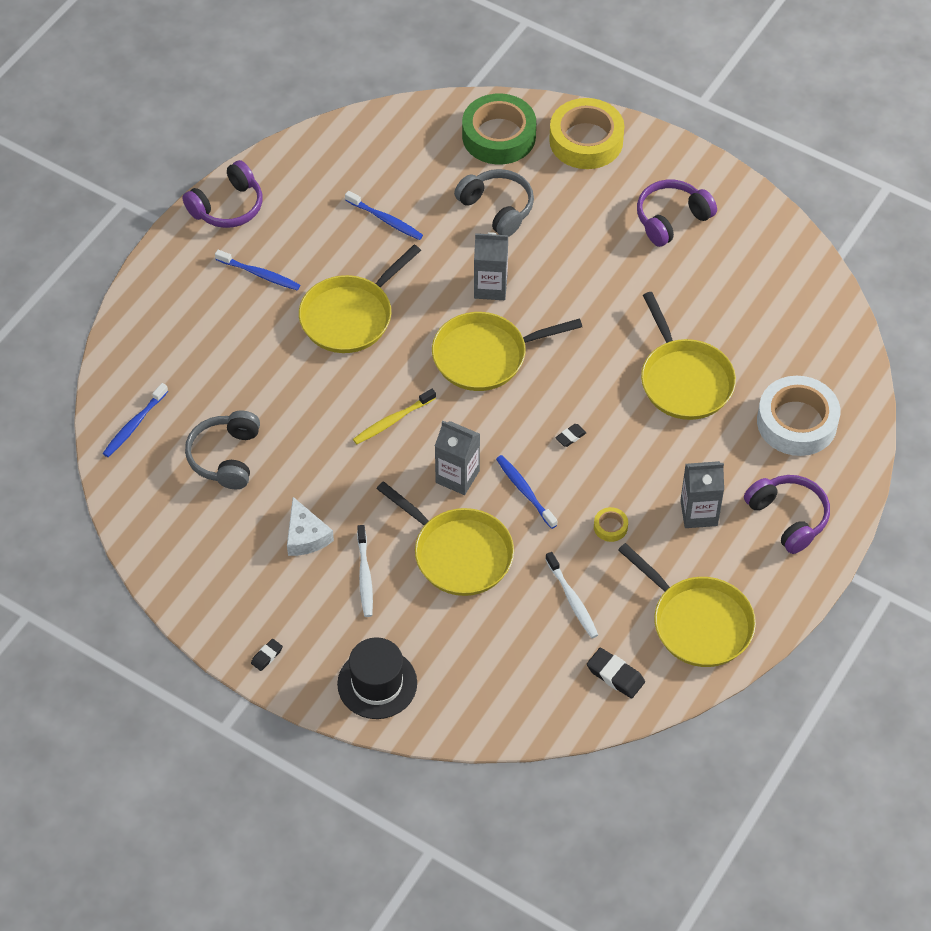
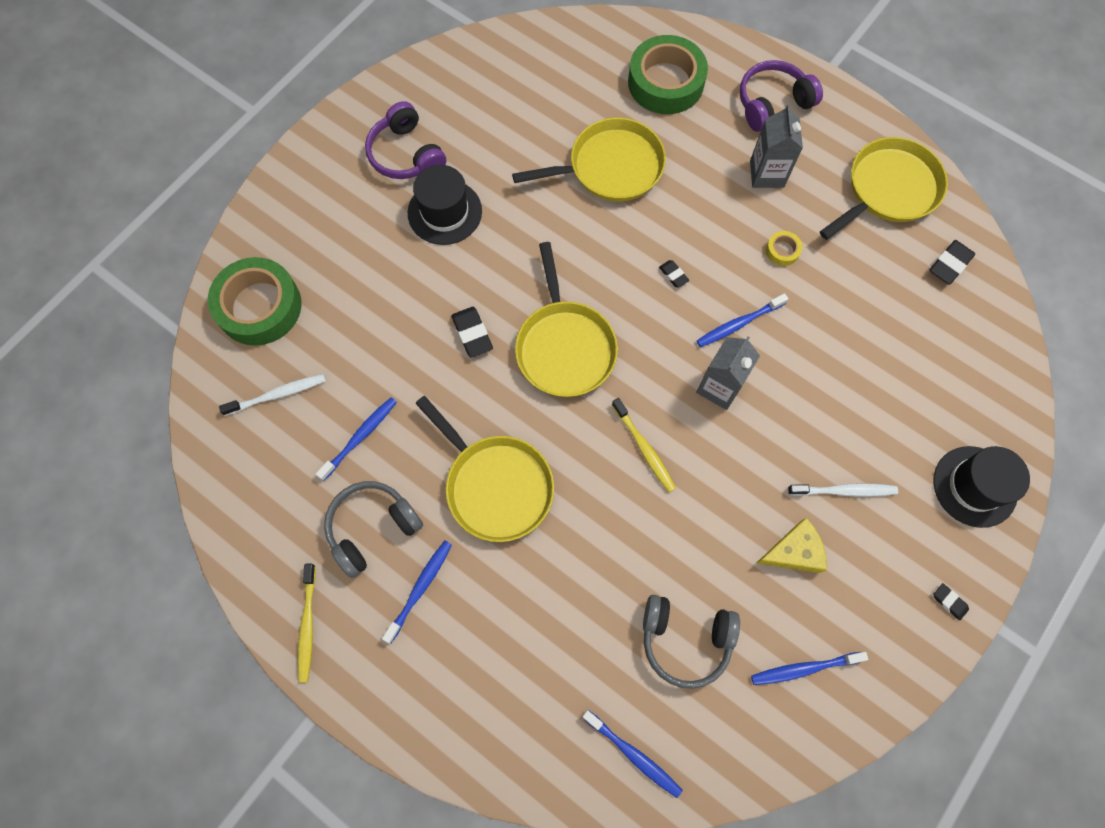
camera: 85 degrees left, 15 degrees up
(205, 543) = (804, 668): none -> blue toothbrush
(228, 207) = (307, 625): purple headphones -> yellow toothbrush
(305, 536) = (794, 551): white cheese -> yellow cheese
(459, 554) = (815, 393): yellow pan -> none
(490, 287) = (472, 334): grey carton -> black eraser
(497, 208) = (363, 317): grey headphones -> grey headphones (372, 528)
(572, 599) = (866, 293): white toothbrush -> white toothbrush (277, 395)
(586, 140) = (284, 221): yellow tape -> none
(613, 254) = (444, 212): none -> black hat
(797, 422) = (665, 82): white tape -> green tape

